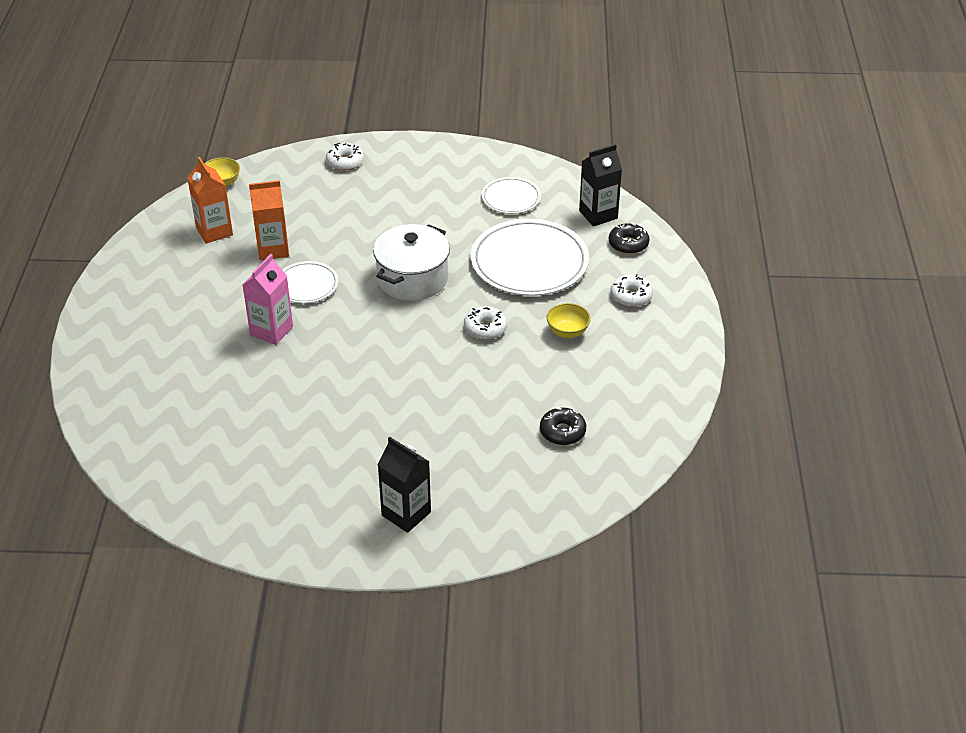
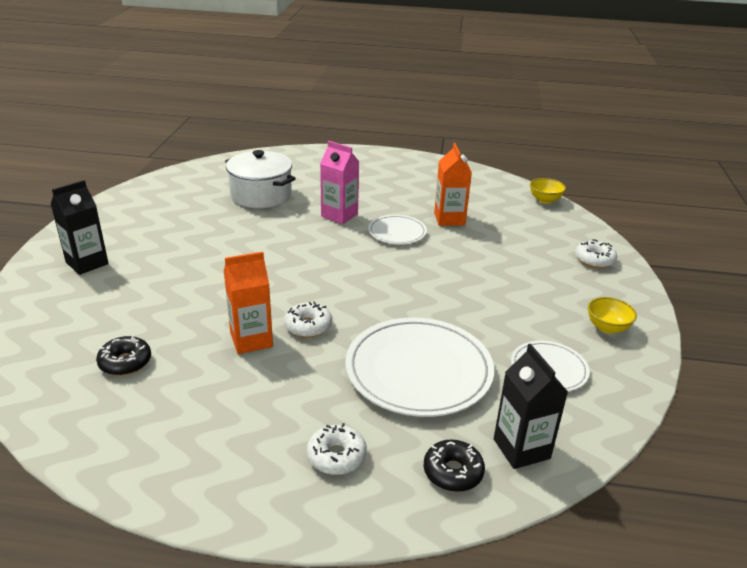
camera: 95 degrees right, 10 degrees down
(214, 231) = (475, 195): orange carton -> orange carton (251, 340)
(412, 278) = (398, 287): white pot -> white pot (261, 195)
(567, 332) = (283, 386): yellow bowl -> yellow bowl (607, 327)

